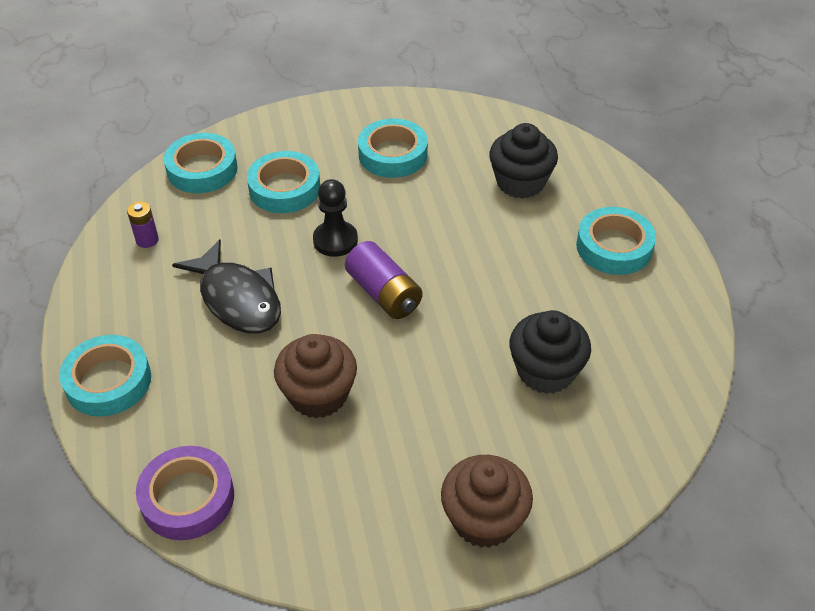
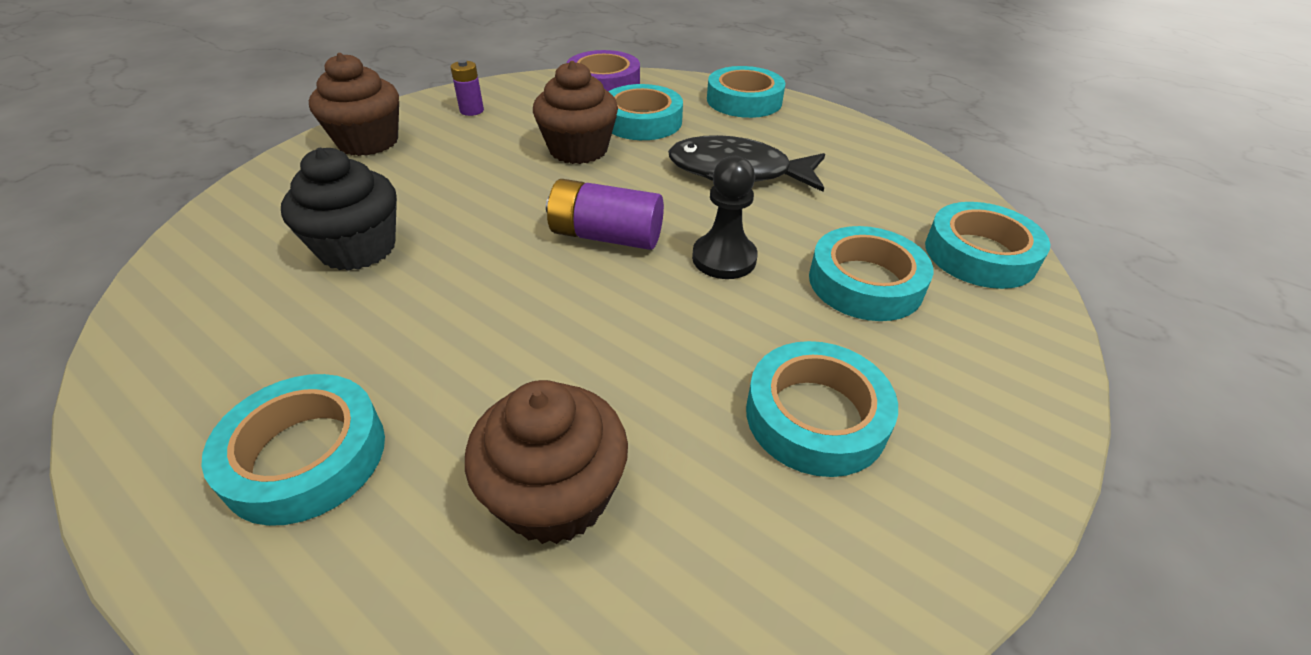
camera: 140 degrees right, 5 degrees down
(147, 240) = (889, 174): purple battery -> purple battery (471, 110)
(228, 404) = (642, 121): none -> turquoise tape
(520, 182) = (555, 495): black cupcake -> brown cupcake

